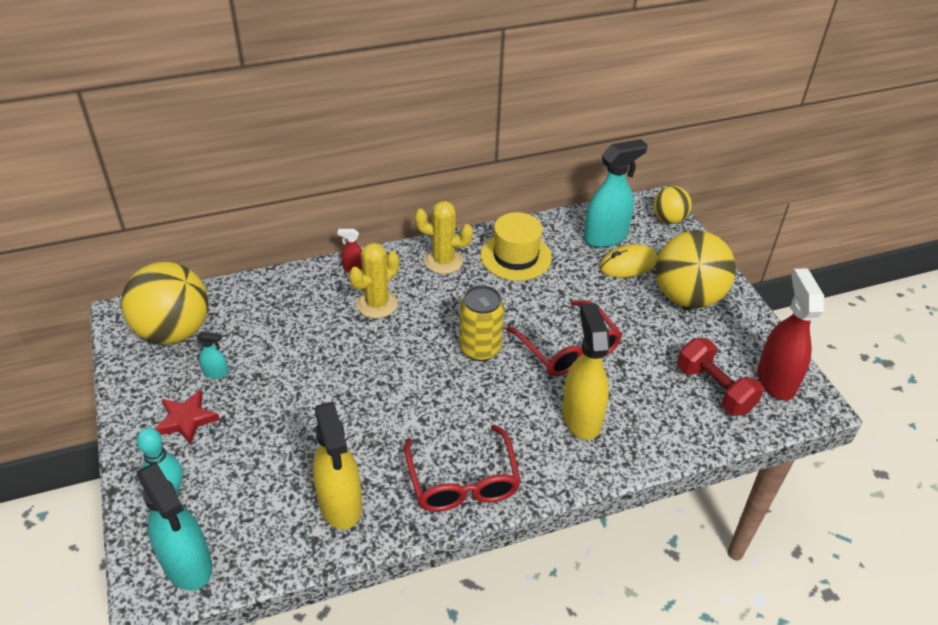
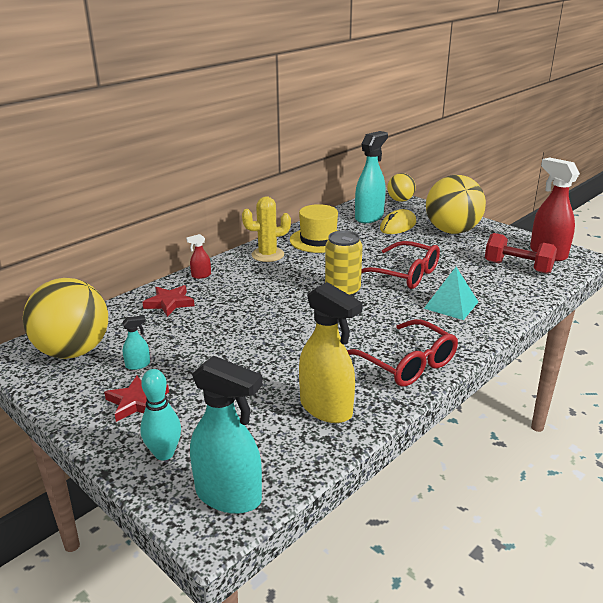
camera: 25 degrees left, 15 degrees down
(297, 298) = (169, 303): none -> red star
(377, 304) = (239, 289): yellow cactus -> none
(581, 417) = (451, 305): yellow spray bottle -> turquoise pyramid

